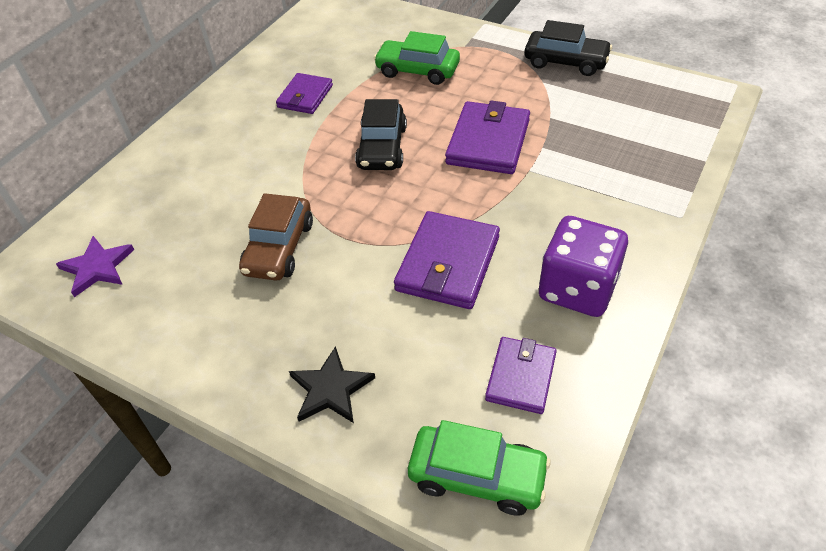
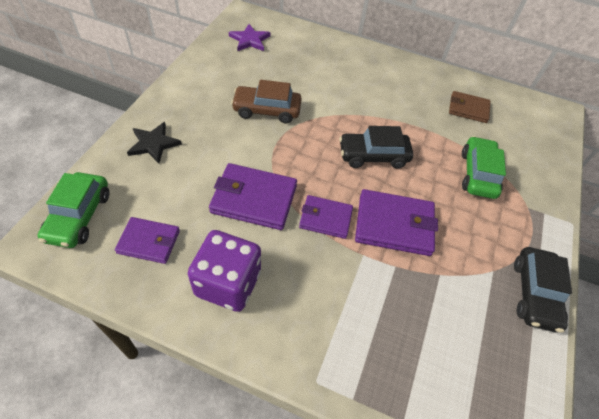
camera: 75 degrees right, 5 degrees up
(305, 96) = (423, 108): purple wallet -> purple wallet (325, 218)
(313, 61) = (468, 109): none -> brown wallet

